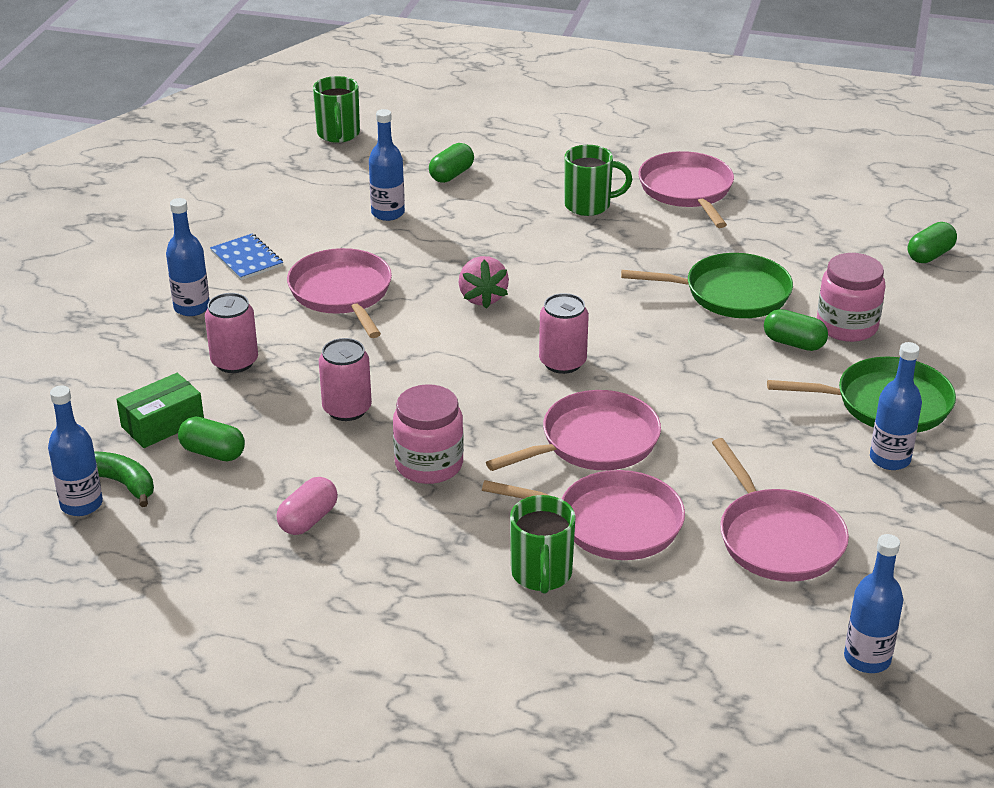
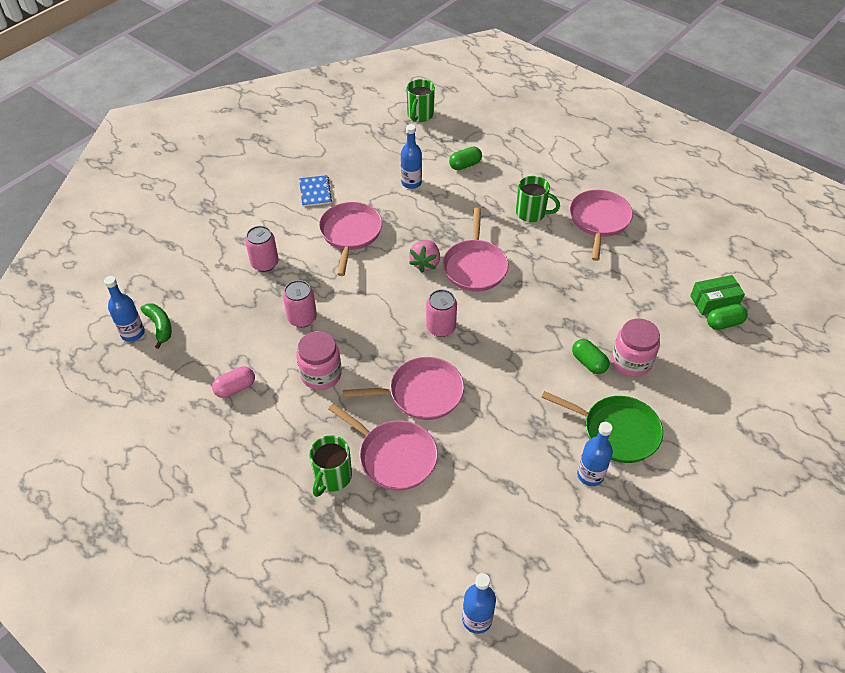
camera: 25 degrees right, 15 degrees up
(162, 424) = (203, 293): green box -> green box (714, 301)
(192, 307) = (266, 217): blue bottle -> none
(213, 453) = (216, 323): green capsule -> none
(731, 294) = (574, 310): green pan -> none
(778, 539) = (482, 507): pink pan -> pink pan (475, 266)

